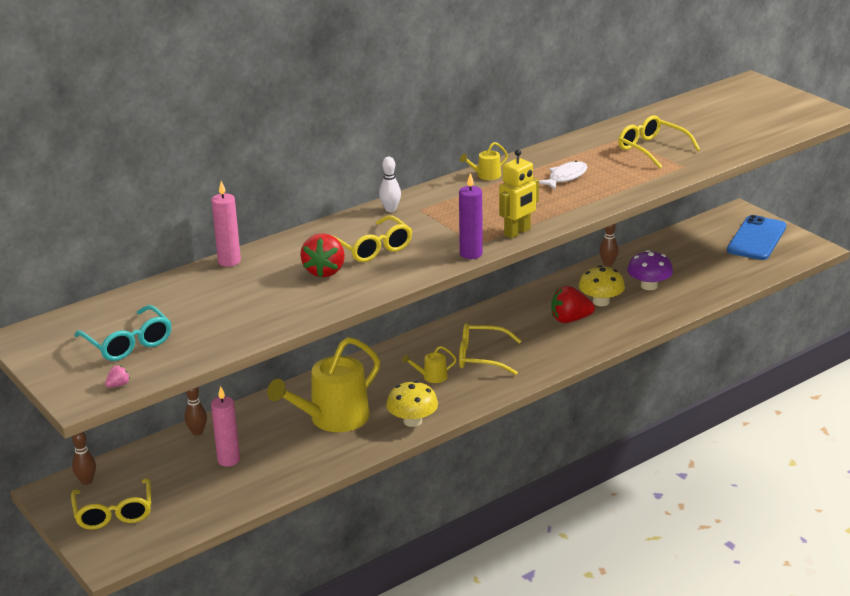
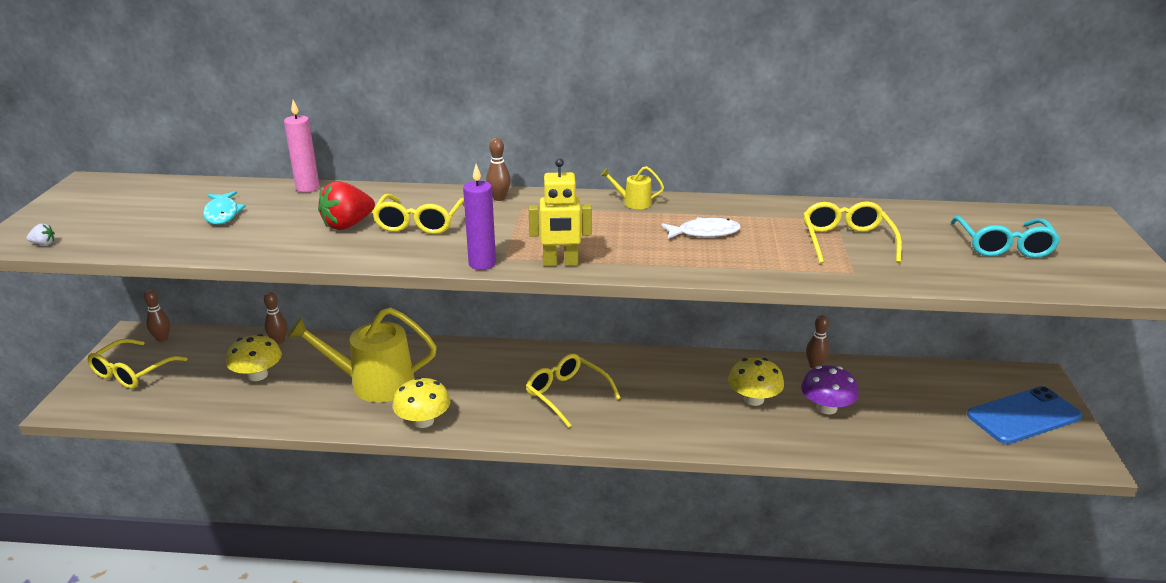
camera: 40 degrees right, 0 degrees up
(118, 385) = (43, 244): pink strawberry -> white strawberry
(128, 343) = (120, 217): turquoise glasses -> turquoise glasses (1003, 246)
(209, 305) = (222, 214): none -> turquoise fish
(228, 460) = (257, 375): pink candle -> yellow mushroom
(390, 209) = (499, 198): white bowling pin -> brown bowling pin
(431, 377) = (500, 390): yellow watering can -> none
(570, 319) = (698, 401): red strawberry -> none

